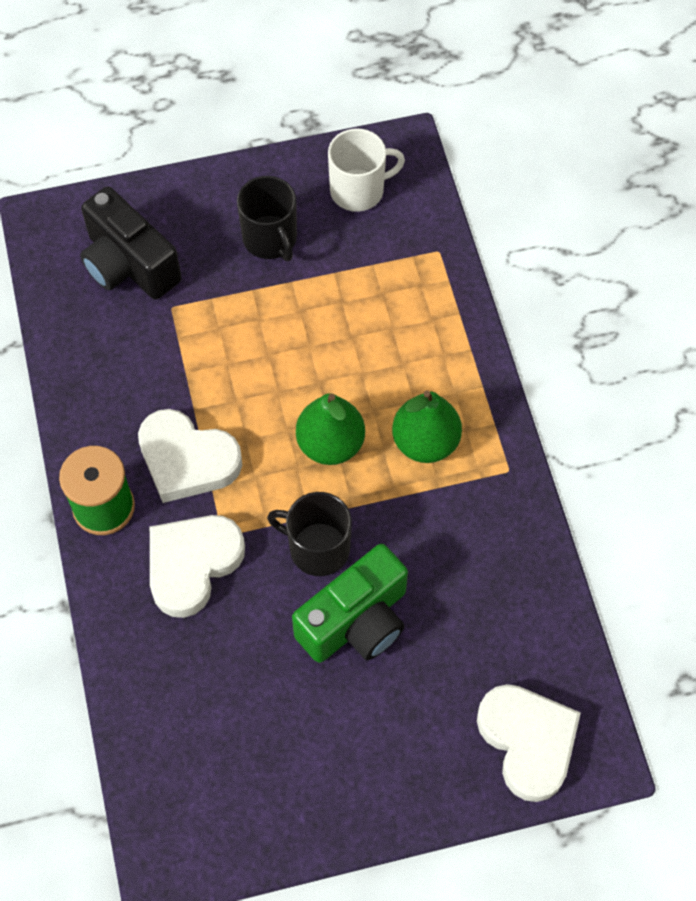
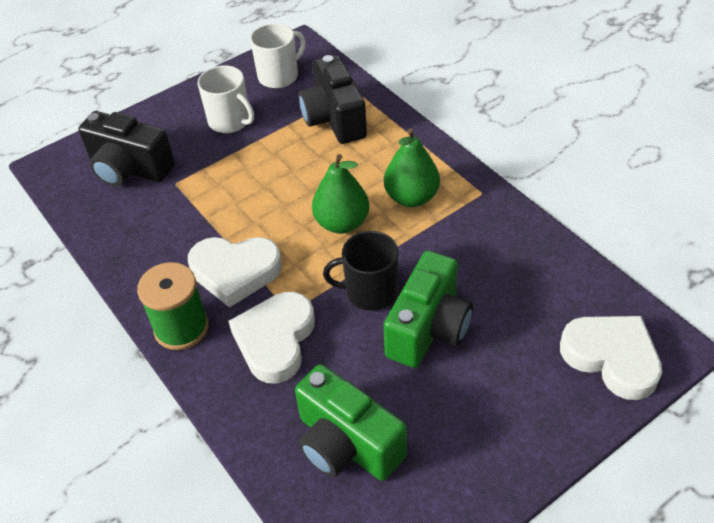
camera: 20 degrees left, 15 degrees down
(209, 715) = (346, 444): none -> green camera
(270, 239) = (230, 121): black mug -> white mug
(393, 287) = (334, 119): none -> black camera

